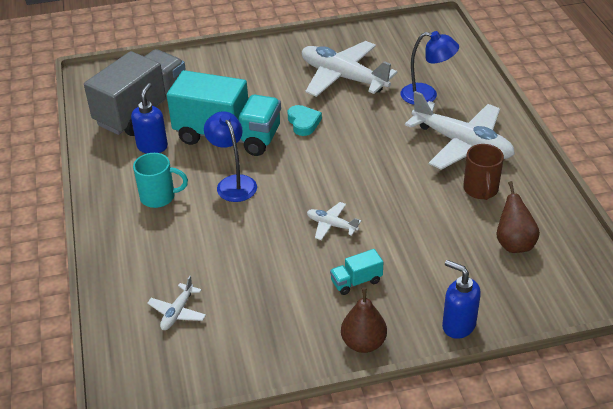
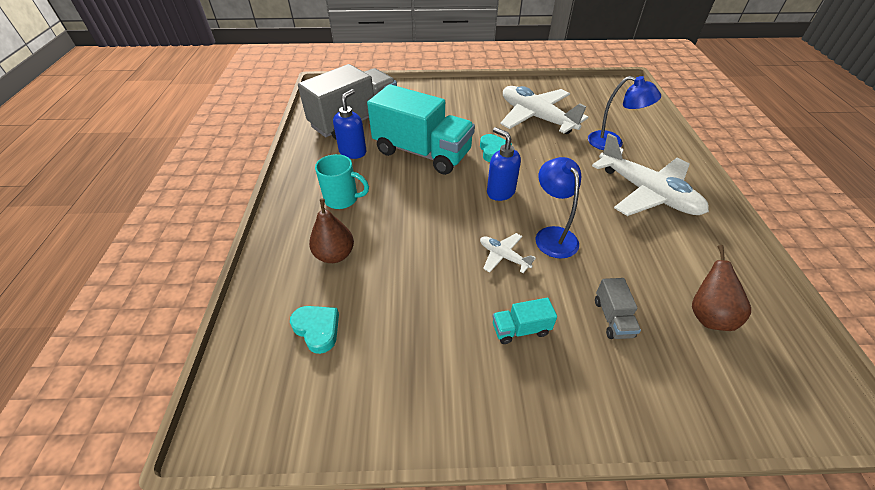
camera: 10 degrees right, 5 degrees up
(177, 312) = (317, 329): white plane -> turquoise heart
(233, 183) = (415, 196): blue lamp -> blue lamp (552, 235)
(363, 343) = (518, 418): brown pear -> brown pear (335, 255)
(434, 259) = (613, 318): none -> grey truck
(458, 325) = (640, 416): blue soap dispenser -> blue soap dispenser (500, 192)
(481, 190) = (667, 244): brown mug -> none

